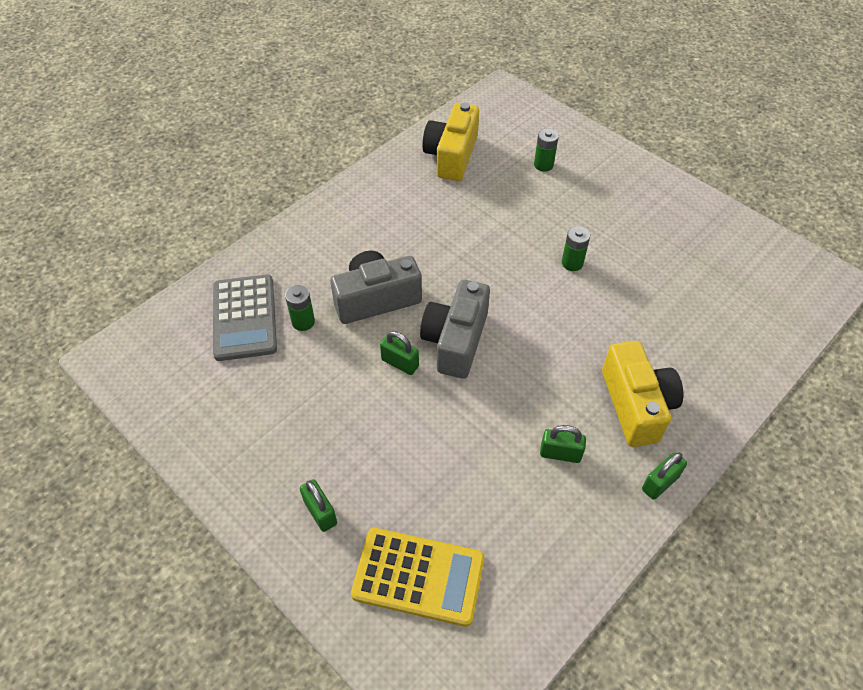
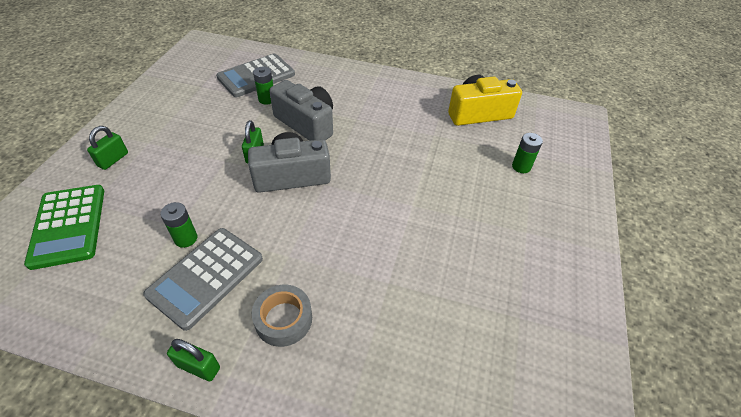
camera: 60 degrees right, 5 degrees down
(418, 576) = (68, 226): yellow calculator -> green calculator
(560, 453) = (206, 277): green padlock -> grey calculator
(572, 263) = (422, 220): green battery -> green battery (186, 238)
(636, 405) = (283, 319): yellow camera -> grey tape

